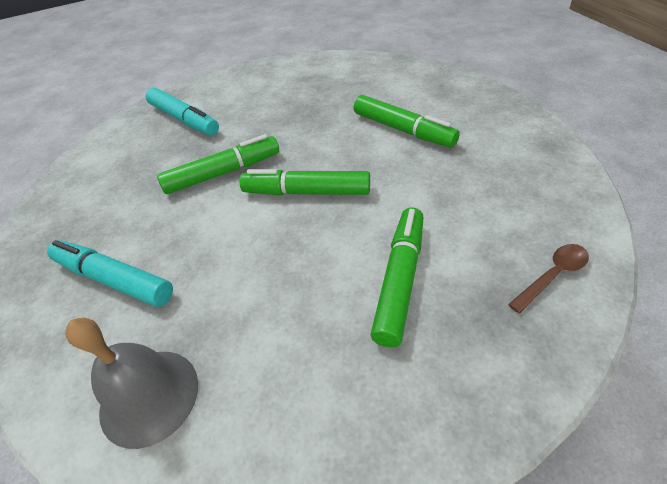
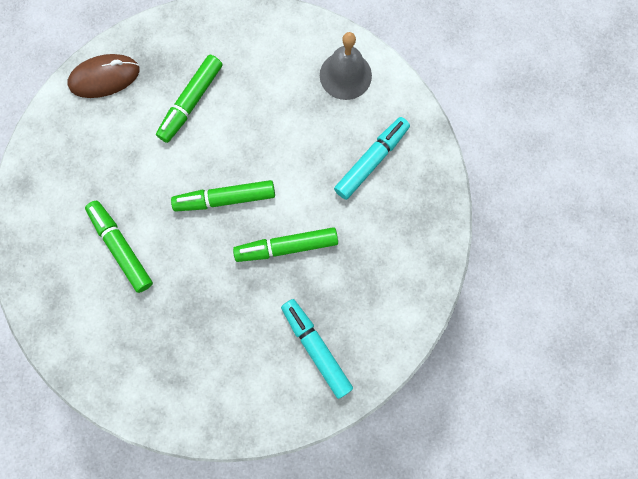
camera: 170 degrees left, 30 degrees up
(114, 279) = (371, 160): turquoise marker -> turquoise marker turned 90 degrees counterclockwise
(306, 192) = (225, 199): green marker -> green marker turned 150 degrees clockwise
(553, 275) = (104, 77): brown spoon -> brown mouse

